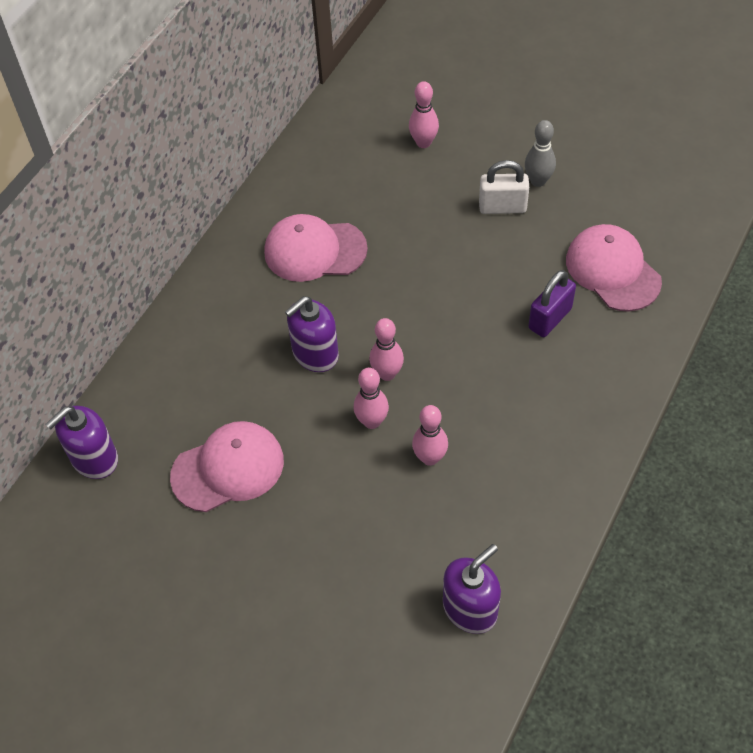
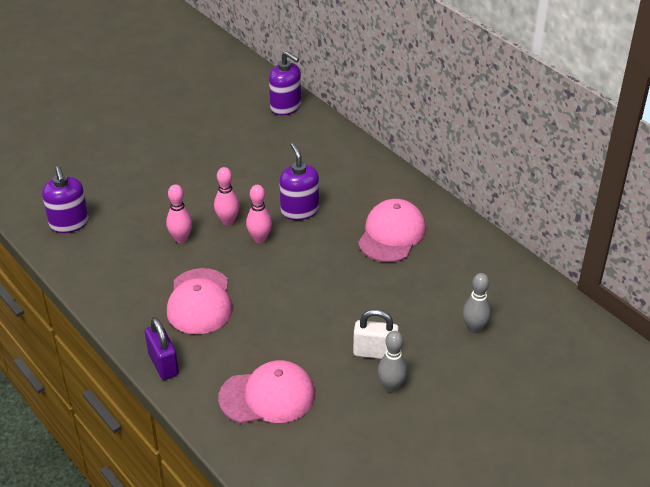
camera: 110 degrees right, 15 degrees down
(94, 459) = (286, 107): purple soap dispenser -> purple soap dispenser turned 150 degrees clockwise
(228, 468) = (240, 154): pink cap -> pink cap (200, 302)
(423, 142) = (474, 328): pink bowling pin -> grey bowling pin
(502, 207) = (375, 352): white padlock -> white padlock turned 75 degrees clockwise
(550, 318) = (247, 339): purple padlock -> purple padlock (163, 364)

